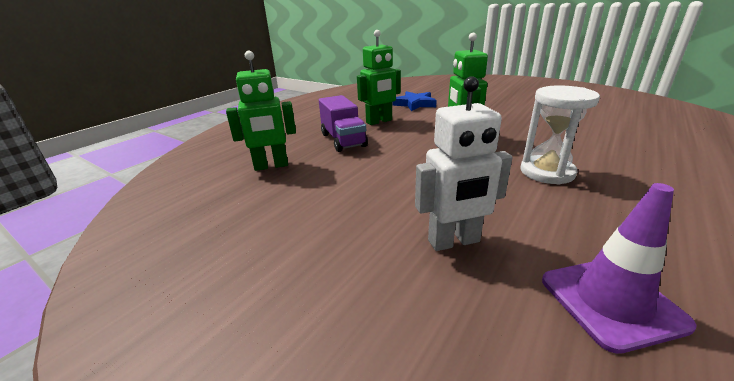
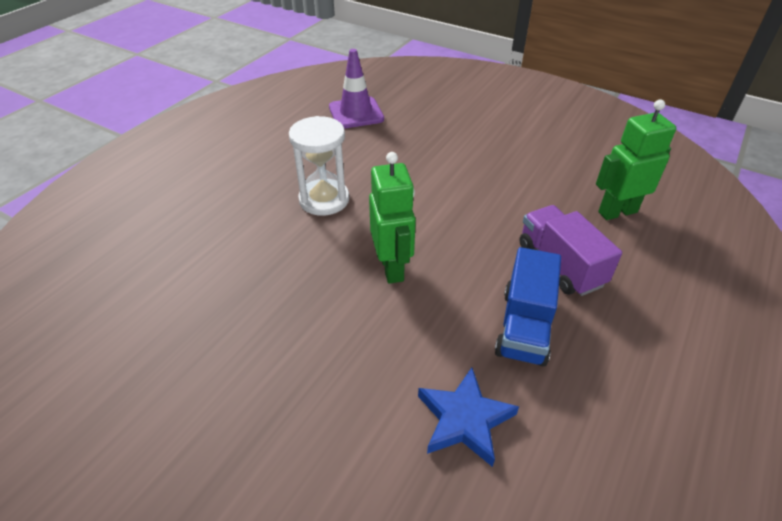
camera: 175 degrees right, 15 degrees up
(379, 121) = (524, 326): green robot -> blue truck
(454, 241) = (427, 138): white robot -> none

